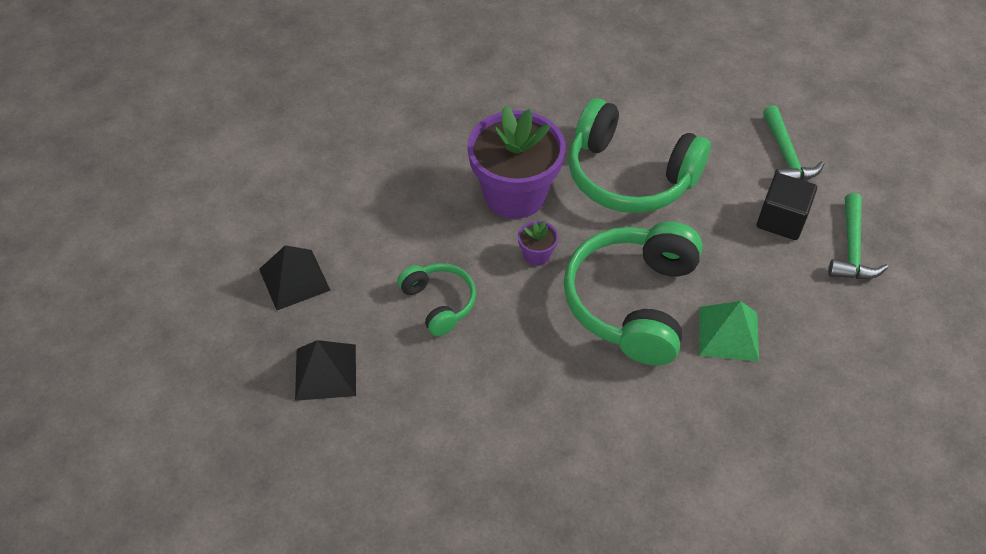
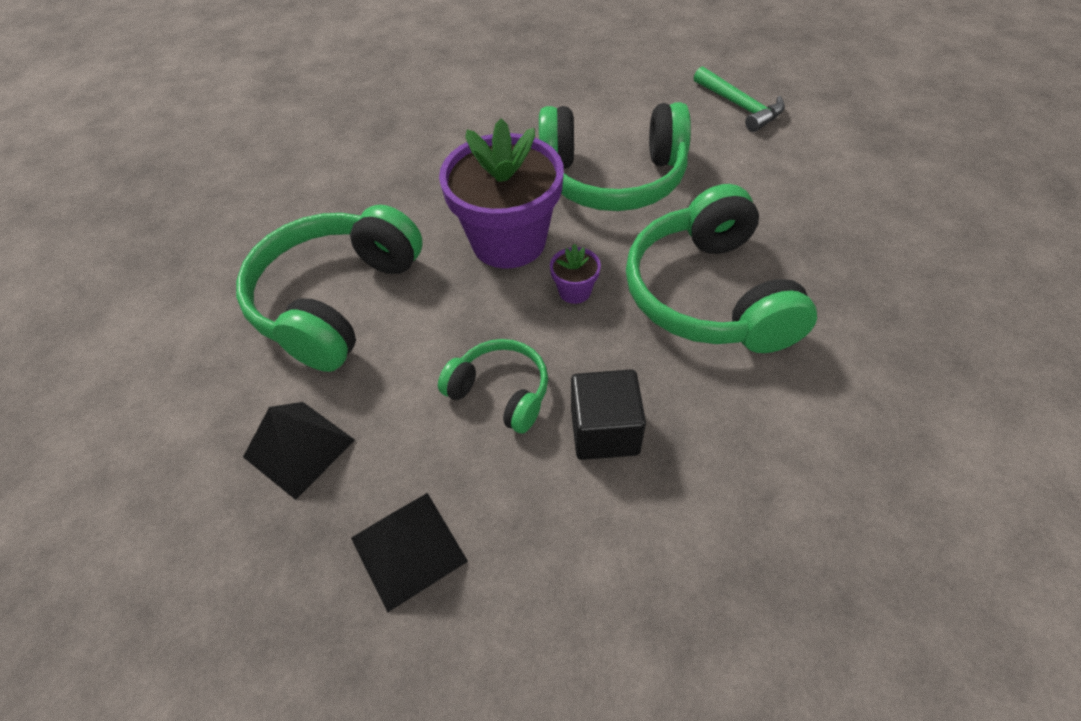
camera: 25 degrees left, 0 degrees up
(369, 187) = (336, 300): none -> green headphones
(728, 333) = (825, 282): green pyramid -> none
(781, 220) = (782, 160): black cube -> black cube (604, 431)
(852, 249) = (863, 159): green hammer -> none

